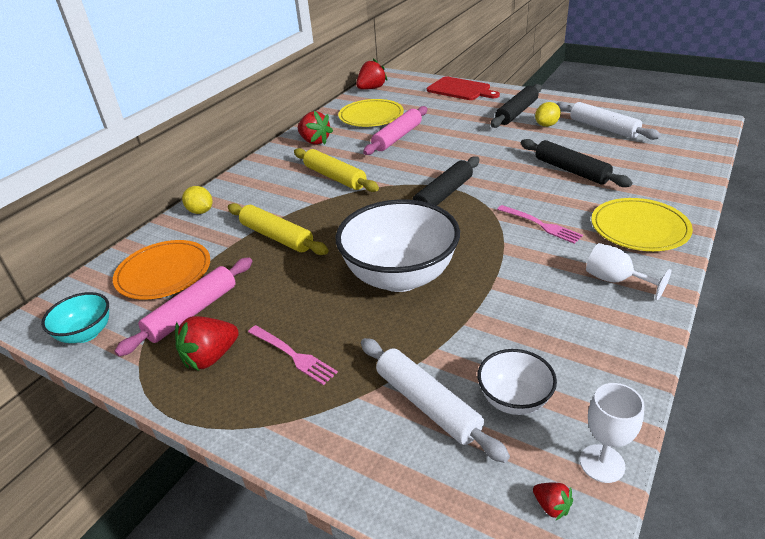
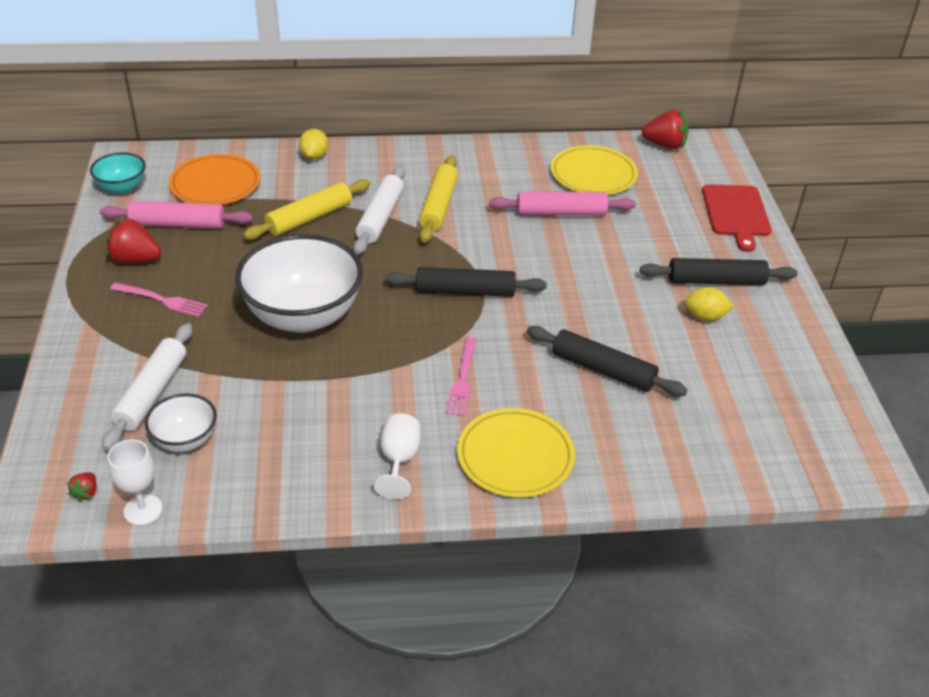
camera: 50 degrees right, 5 degrees up
(277, 237) = (309, 218): yellow rolling pin -> yellow rolling pin turned 45 degrees clockwise
(294, 355) = (162, 300): pink fork -> pink fork turned 75 degrees counterclockwise
(315, 141) = (498, 161): red strawberry -> none
(571, 170) = (603, 370): black rolling pin -> black rolling pin turned 75 degrees counterclockwise
(603, 128) = (745, 368): white rolling pin -> white rolling pin (380, 218)

